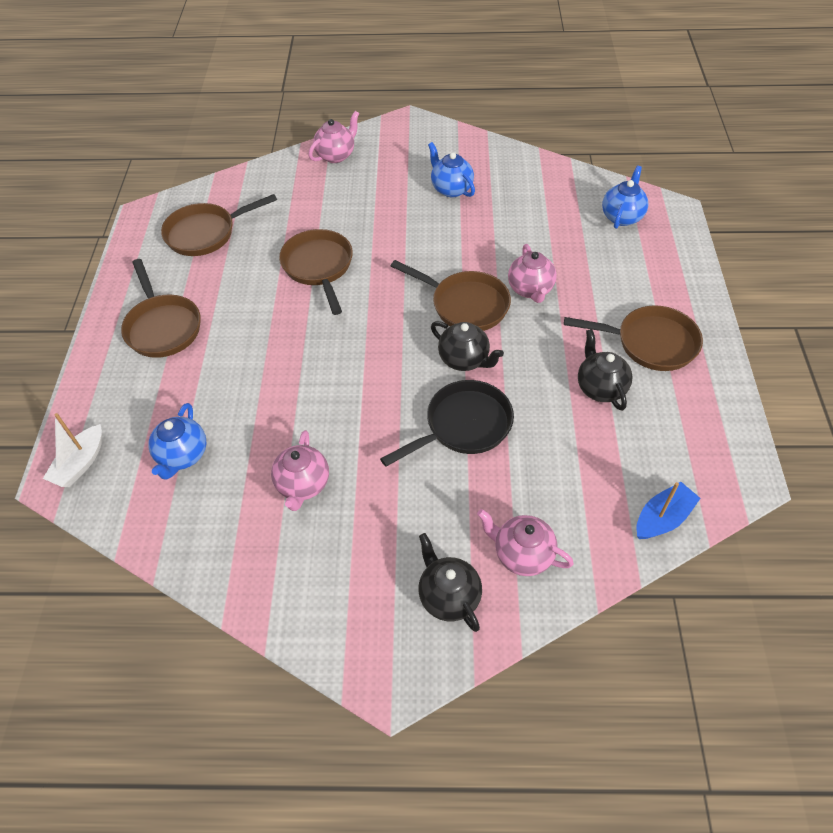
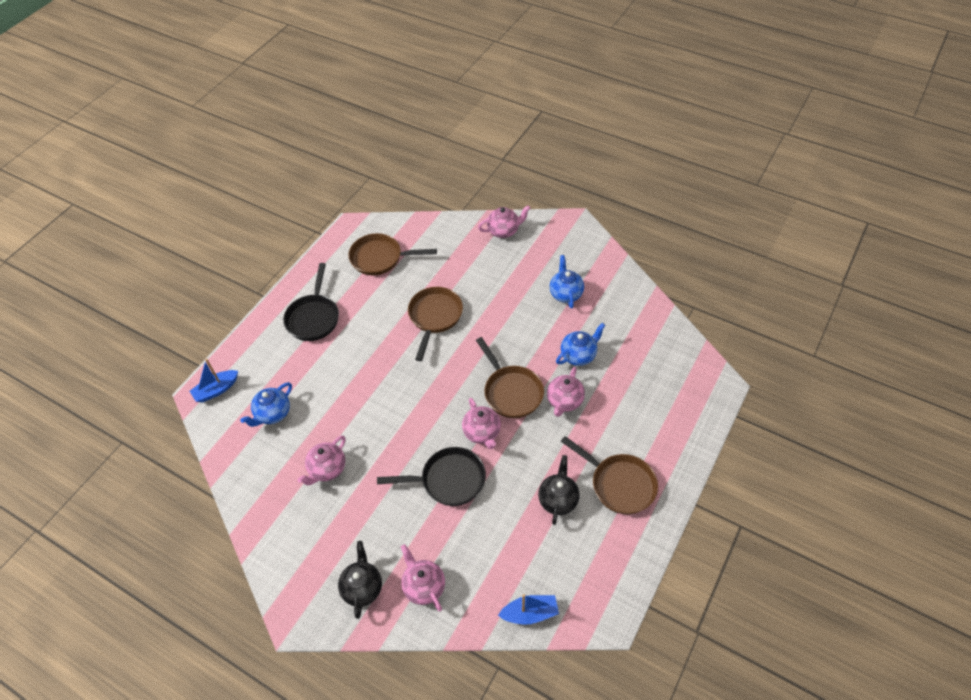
camera: 30 degrees right, 0 degrees up
(80, 463) = (216, 390): white boat -> blue boat
(163, 327) = (314, 317): brown pan -> black pan
(464, 360) = (482, 433): black teapot -> pink teapot
(622, 216) = (676, 373): blue teapot -> blue teapot (578, 355)

